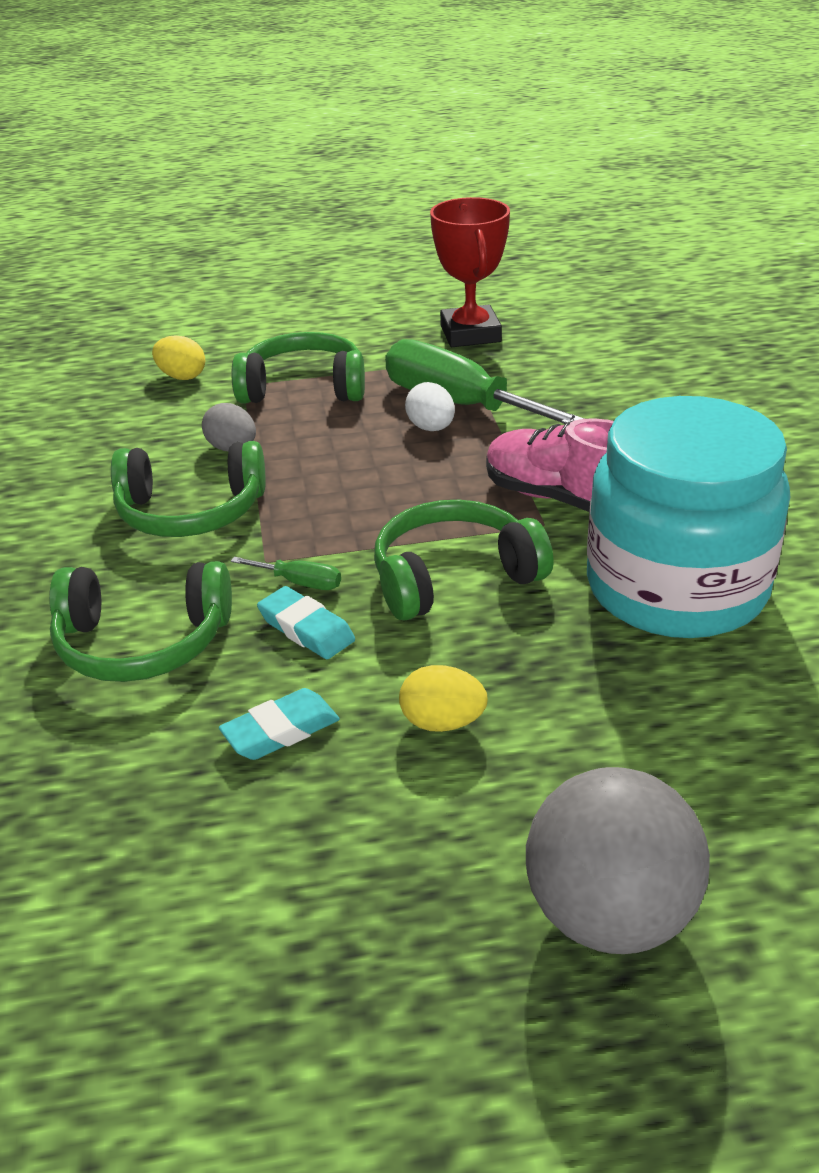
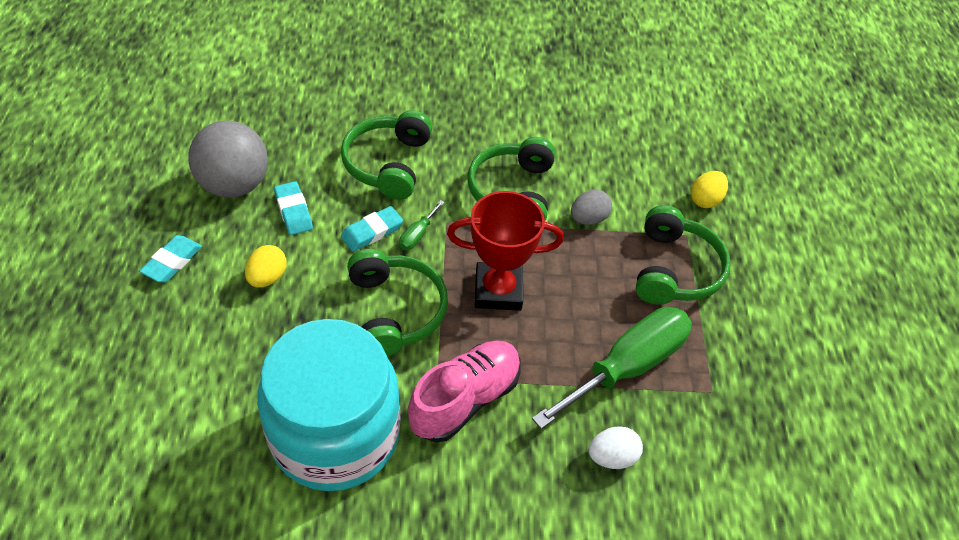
camera: 95 degrees right, 15 degrees up
(431, 428) = (592, 339): white egg -> white egg (612, 457)
(454, 865) = (172, 262): none -> turquoise eraser
(470, 334) = (765, 407): red trophy -> red trophy (498, 291)
(609, 914) = (112, 313): grey ball -> grey ball (235, 185)

